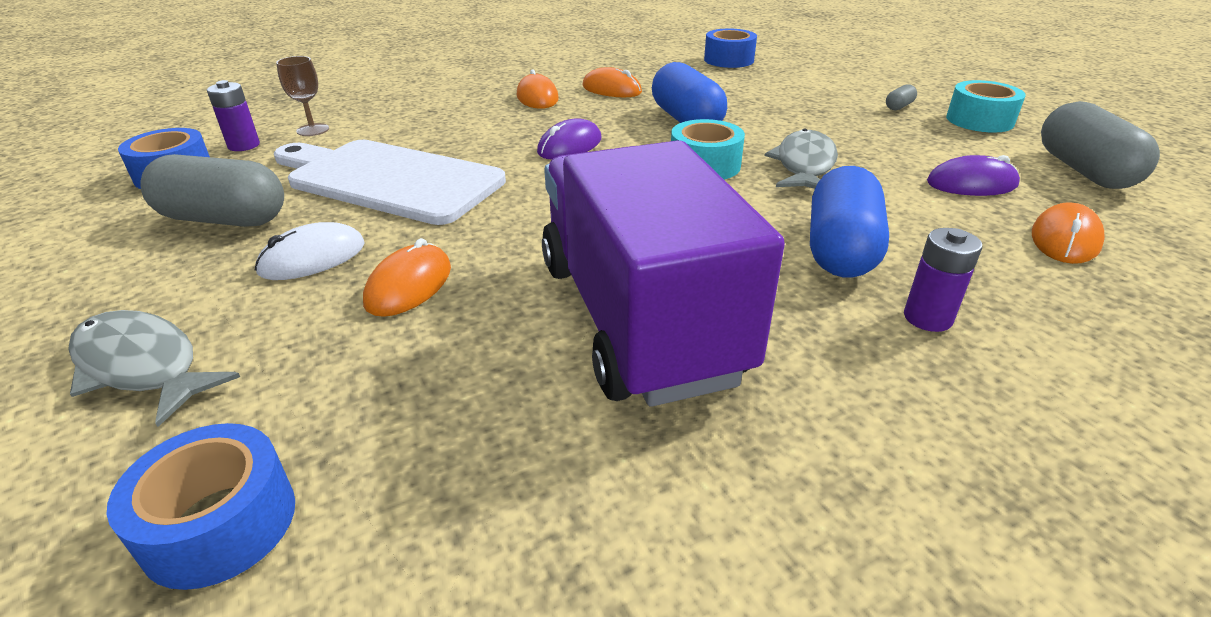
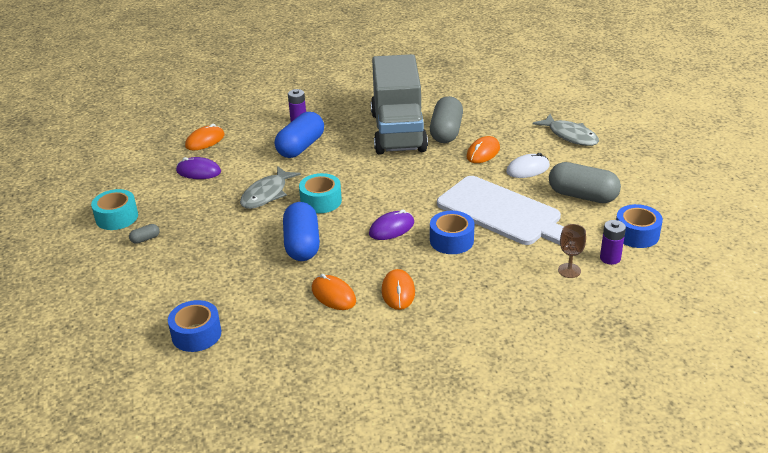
camera: 165 degrees left, 0 degrees up
(220, 523) = (522, 100): blue tape -> blue tape (451, 240)
(638, 318) = (398, 132): purple truck -> grey truck
(1083, 170) = (131, 172): grey capsule -> grey capsule (446, 132)

